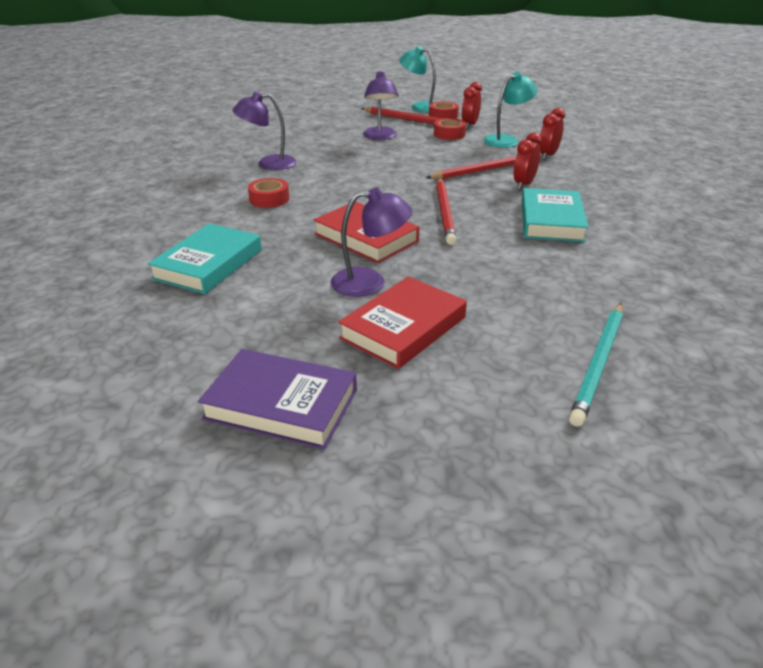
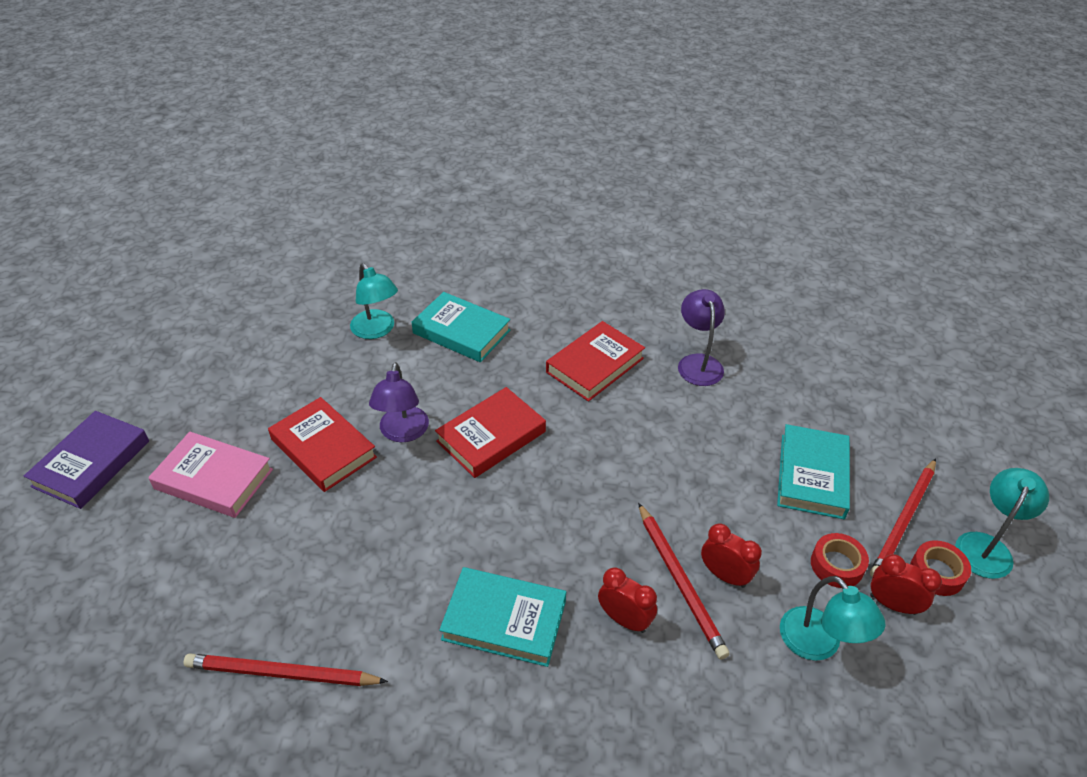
camera: 95 degrees right, 10 degrees up
(194, 320) = (377, 330): none -> turquoise lamp
(269, 199) = (595, 365): red tape -> red book
(281, 404) = (260, 377): purple book -> purple book (91, 463)
(380, 137) = (812, 475): purple lamp -> turquoise book
(445, 212) = (542, 512): red pencil -> red pencil (282, 673)
(476, 403) = (214, 479): none -> pink book
(548, 155) = (747, 689): red clock -> red clock (725, 575)
(598, 364) = (222, 573): turquoise pencil -> none

